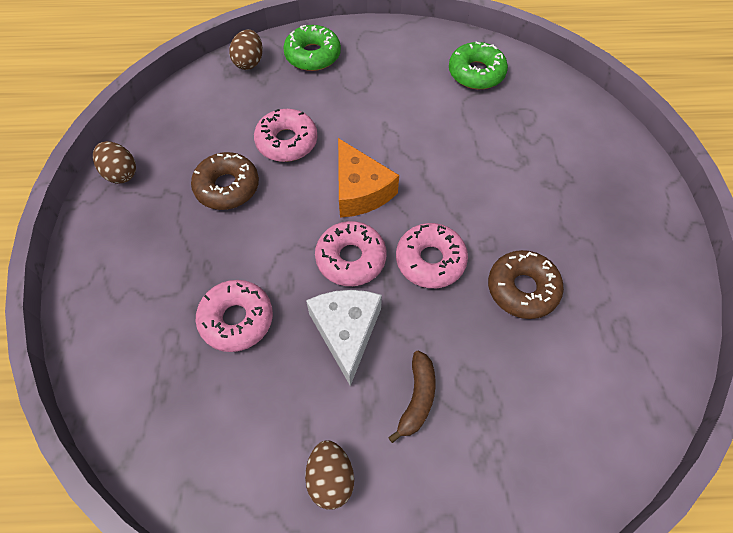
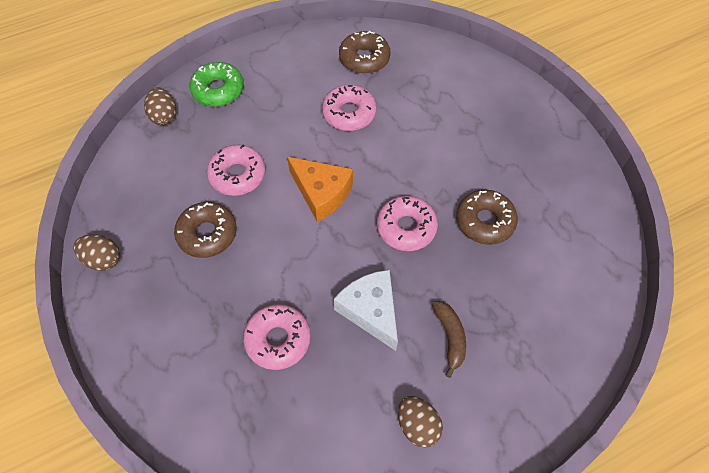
camera: 25 degrees left, 0 degrees up
(351, 258) = (343, 252): pink donut -> pink donut (349, 113)
(476, 73) = (364, 58): green donut -> brown donut

